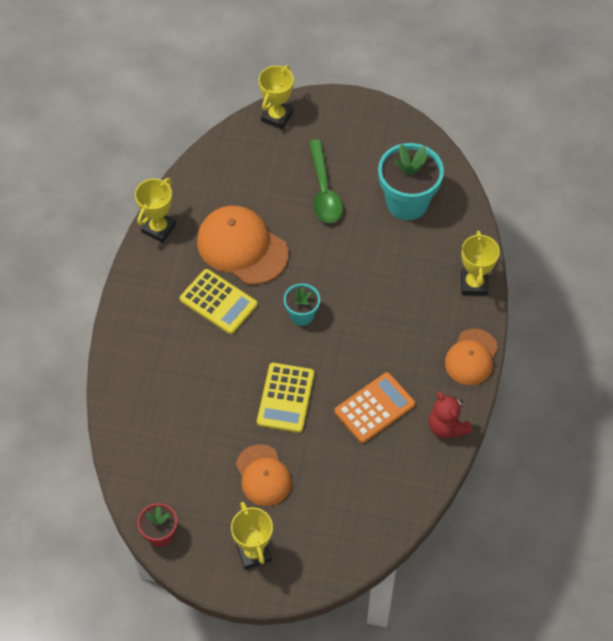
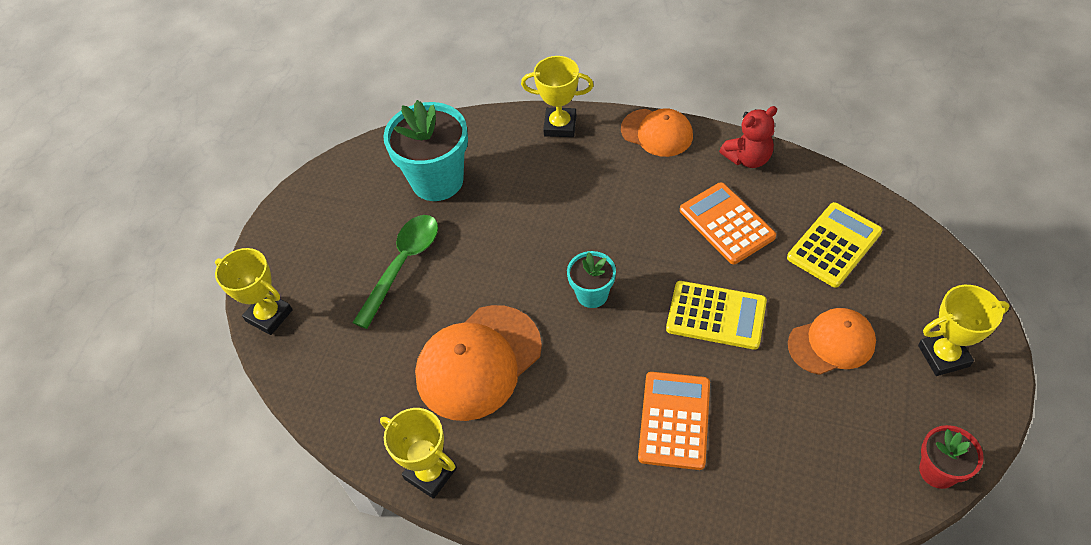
camera: 80 degrees left, 5 degrees down
(198, 370) = (674, 420): none -> orange calculator
(218, 302) = (565, 393): yellow calculator -> yellow calculator (834, 245)
(324, 190) = (402, 265): green spoon -> green spoon turned 60 degrees counterclockwise

